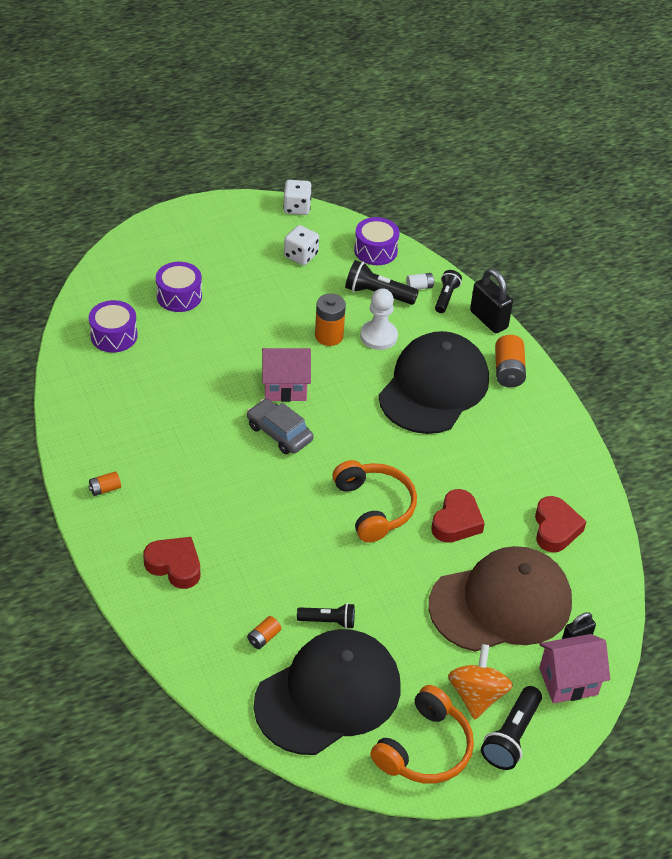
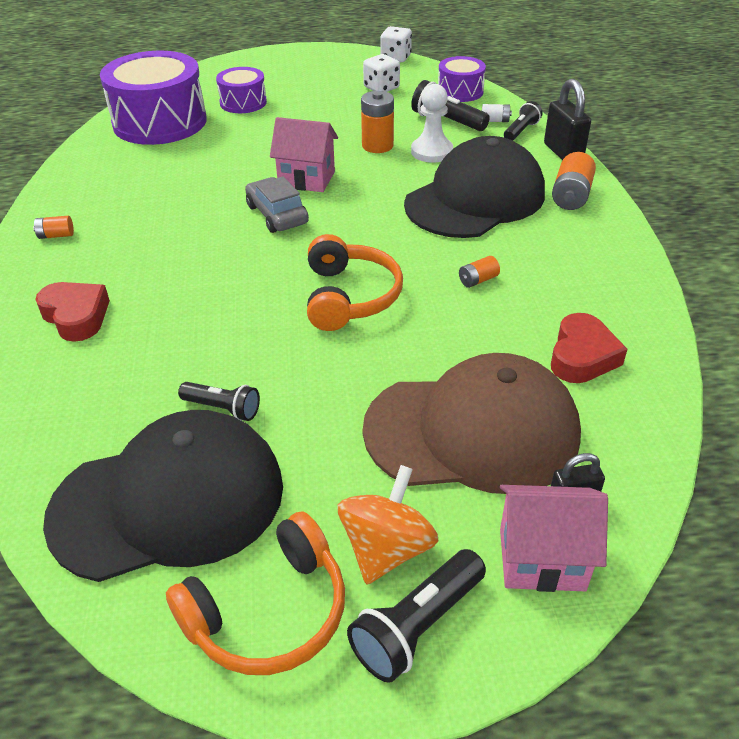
camera: 20 degrees right, 5 degrees down
(114, 335) = (160, 122): purple drum -> purple drum, size x1.91
(263, 638) = (128, 412): orange battery -> orange battery (478, 280)
(456, 521) = (448, 327): red heart -> none

